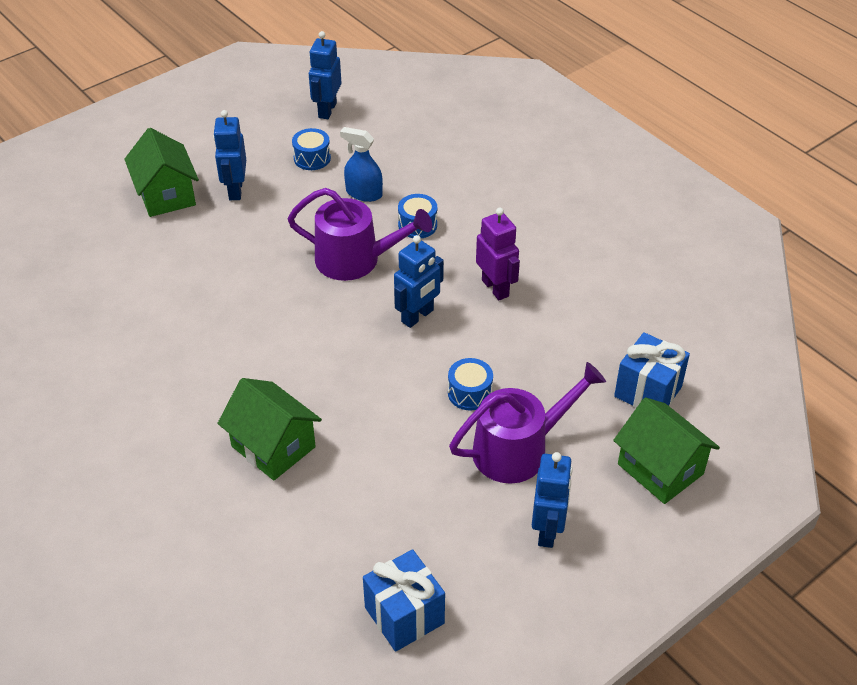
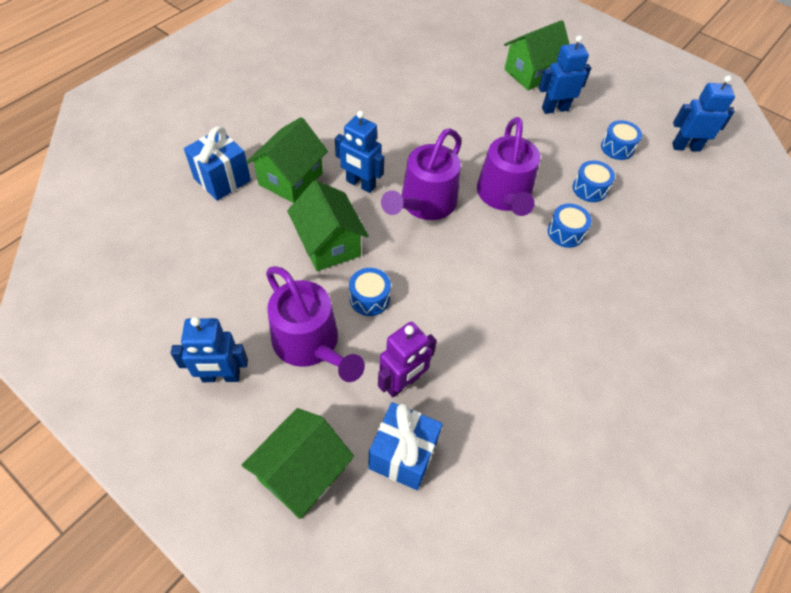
camera: 75 degrees right, 10 degrees up
(348, 327) = (424, 203): none -> purple watering can
(364, 193) = (589, 189): blue spray bottle -> blue drum
(388, 419) = (329, 244): none -> green house
(404, 615) = (135, 283): blue gift -> blue gift (222, 179)
(418, 316) = (451, 248): blue robot -> blue robot (360, 184)
(495, 288) = (506, 303): purple robot -> purple robot (402, 383)

